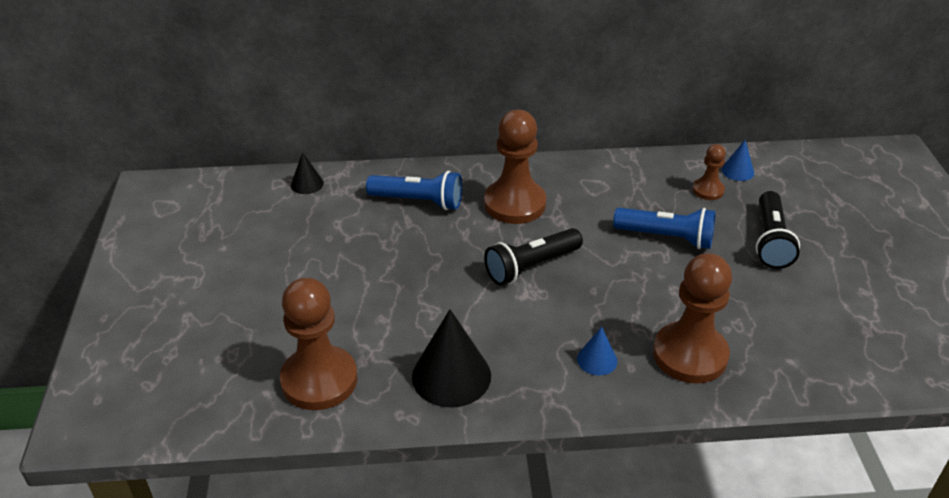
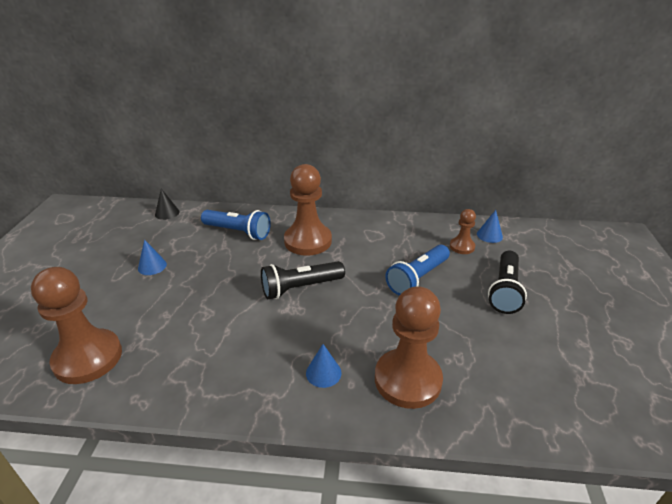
camera: 10 degrees right, 5 degrees down
(330, 261) = (152, 266): none -> blue cone
(451, 376) = (194, 369): black cone -> none
(666, 237) = (417, 278): blue flashlight -> blue flashlight turned 105 degrees clockwise

